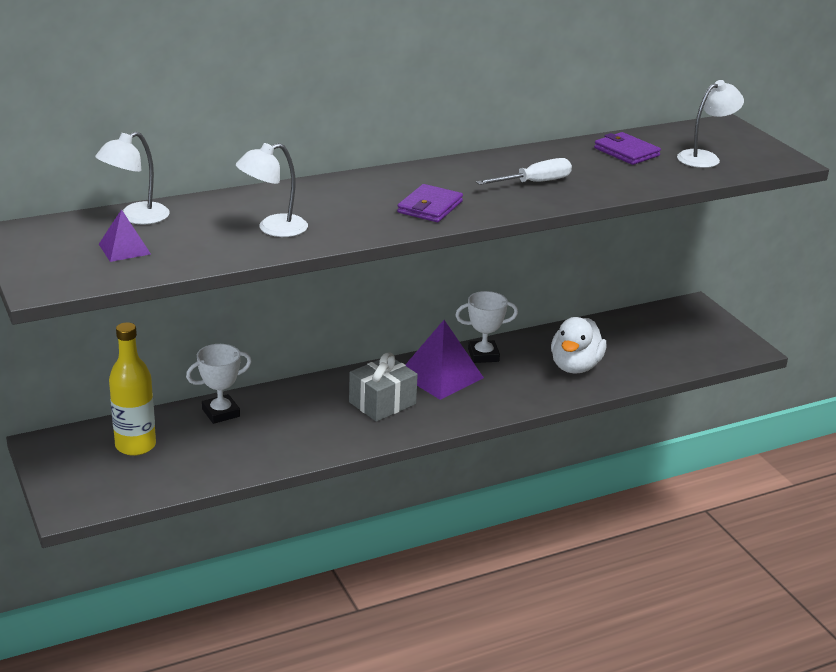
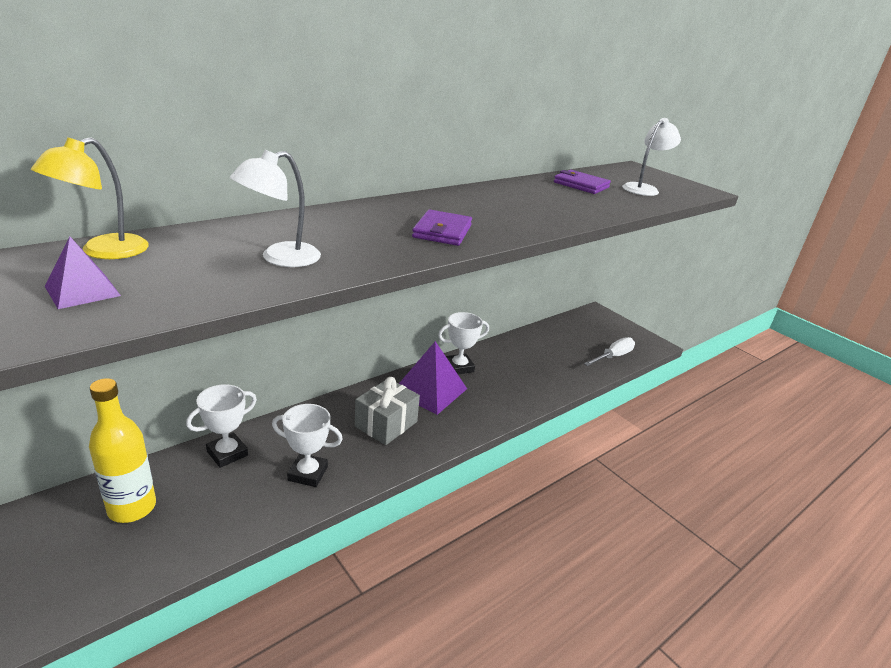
camera: 15 degrees left, 0 degrees up
(136, 217) = (103, 251): white lamp -> yellow lamp
(294, 437) = (308, 473): none -> white trophy
(534, 183) = (525, 208): white screwdriver -> white screwdriver (613, 356)
(575, 366) = (536, 371): white duck -> none

